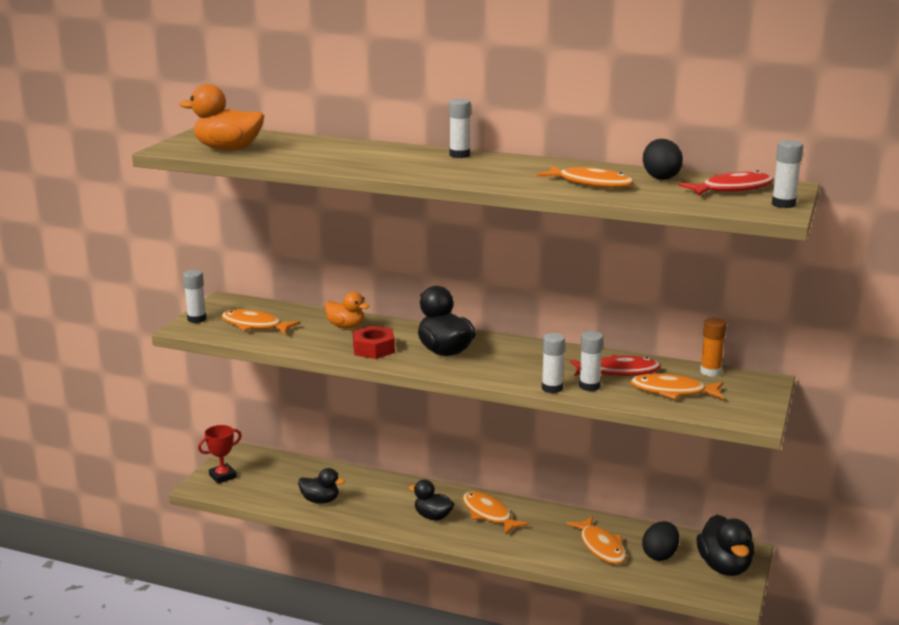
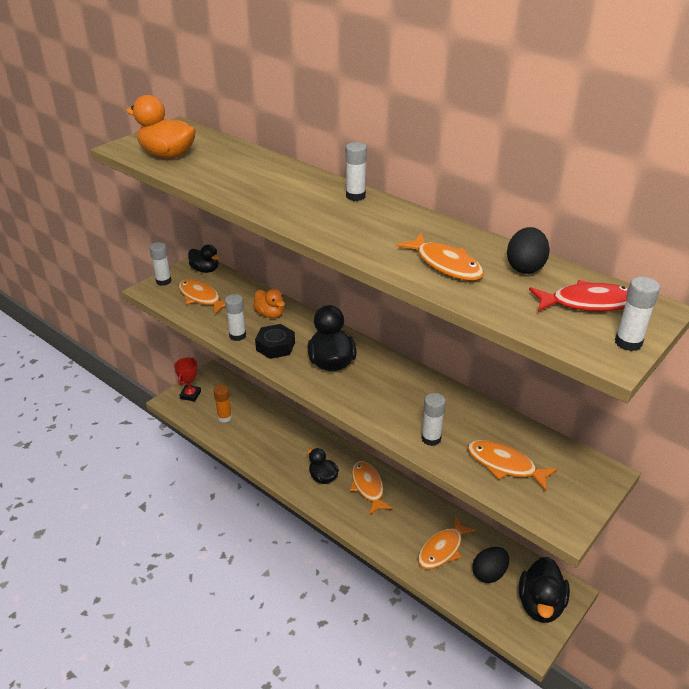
camera: 20 degrees right, 15 degrees up
(223, 476) = (190, 395): red trophy -> red trophy turned 60 degrees counterclockwise
(320, 500) = (247, 437): black duck -> black duck (205, 270)
(373, 349) = (275, 346): red nut -> black nut
(552, 388) = (396, 433): white glue stick -> white glue stick (237, 335)
(601, 547) = (442, 549): orange fish -> orange fish turned 45 degrees clockwise
(618, 371) = (469, 425): red fish -> none
(710, 372) = (557, 447): orange glue stick -> orange glue stick (224, 417)

